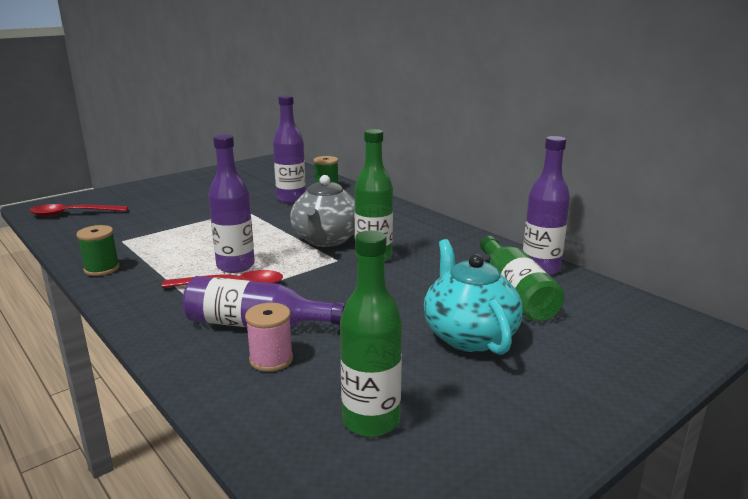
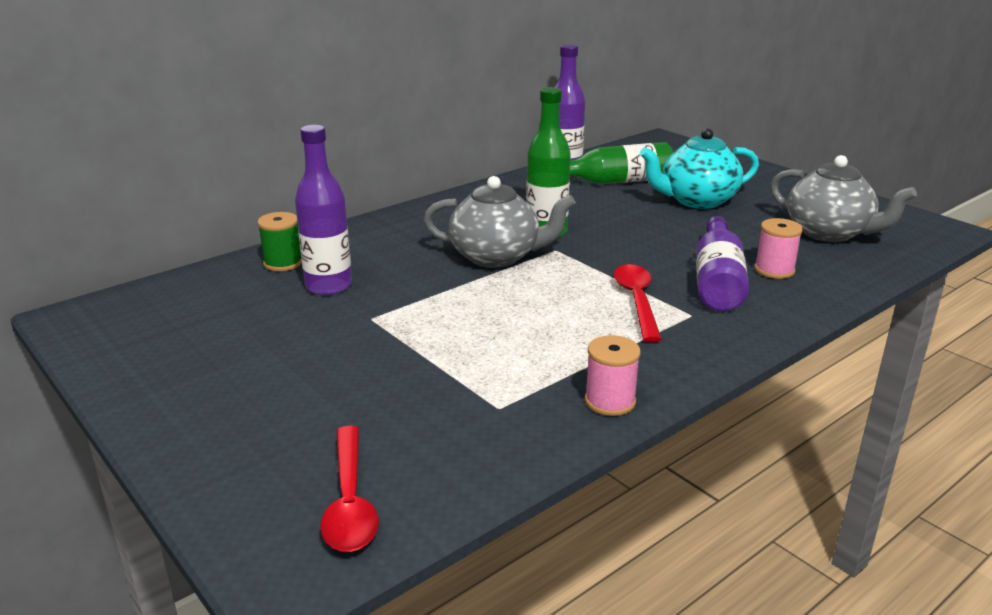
camera: 90 degrees left, 5 degrees up
(102, 269) = (610, 401): green spool -> pink spool
(235, 266) = (582, 304): purple bottle -> none
(371, 421) = (829, 233): green bottle -> grey teapot

